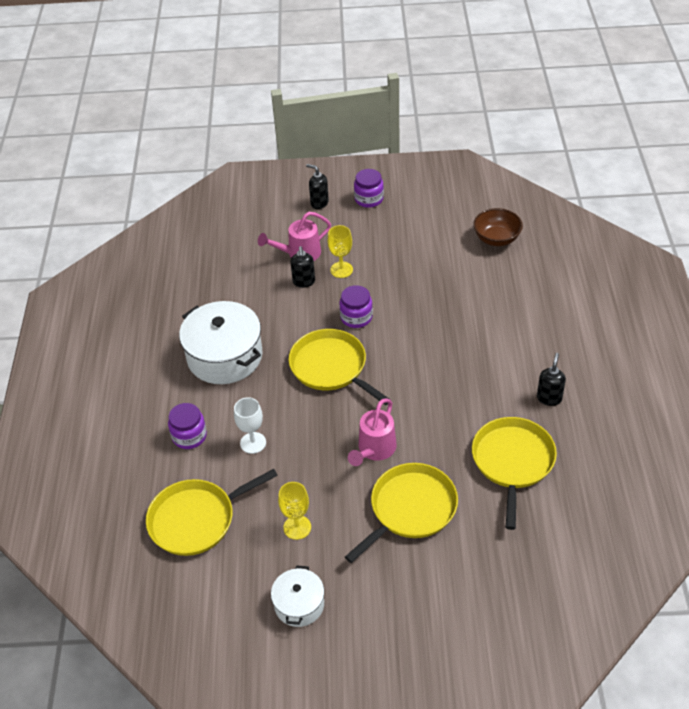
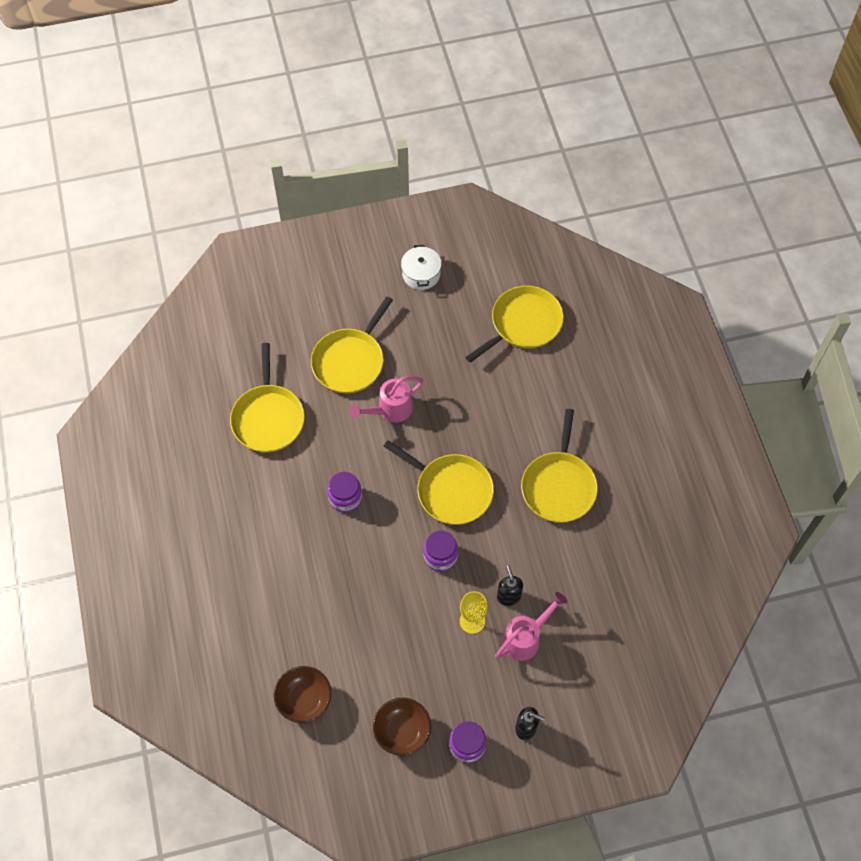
camera: 165 degrees right, 15 degrees up
(189, 436) = (559, 396): purple jar -> purple jar (345, 498)
(224, 356) = (559, 486): white pot -> yellow pan
(253, 443) = (500, 399): white goblet -> none
(297, 527) = (439, 331): yellow goblet -> none
(374, 450) = (390, 410): pink watering can -> pink watering can turned 135 degrees counterclockwise
(418, 212) = (402, 731): none -> brown bowl
(549, 398) = (238, 489): black soap dispenser -> none

